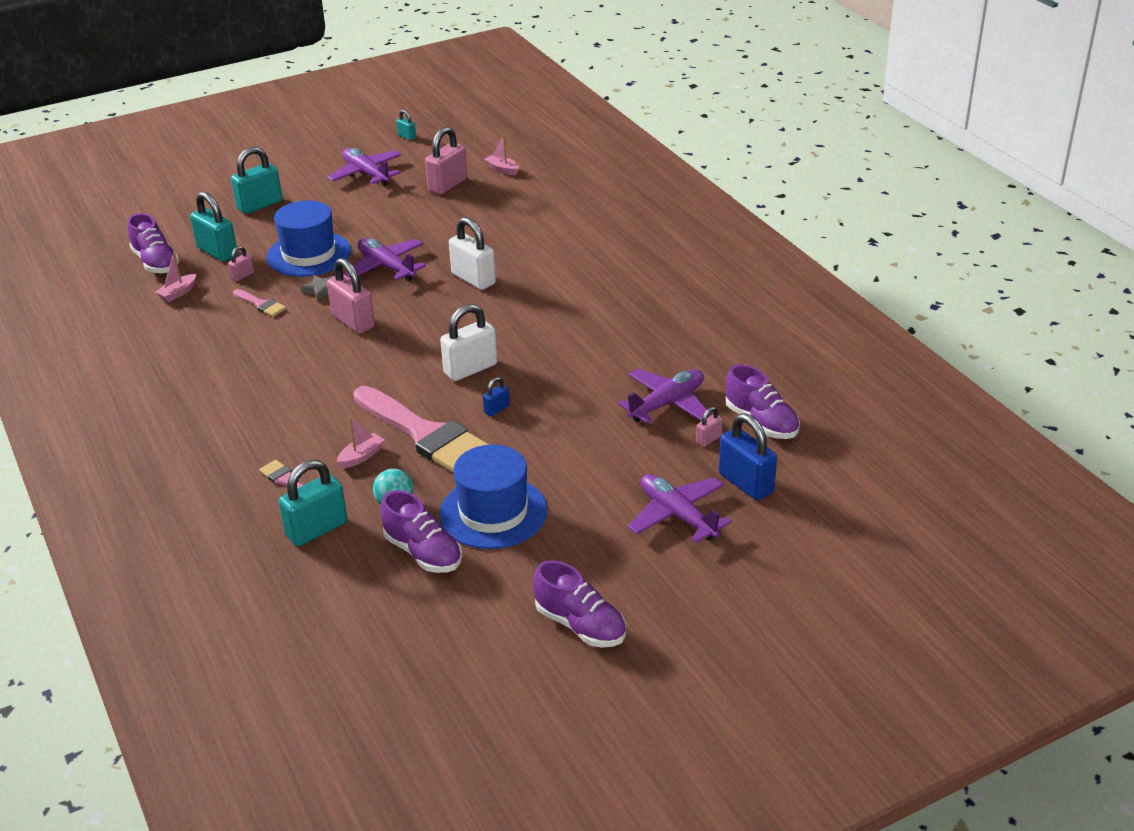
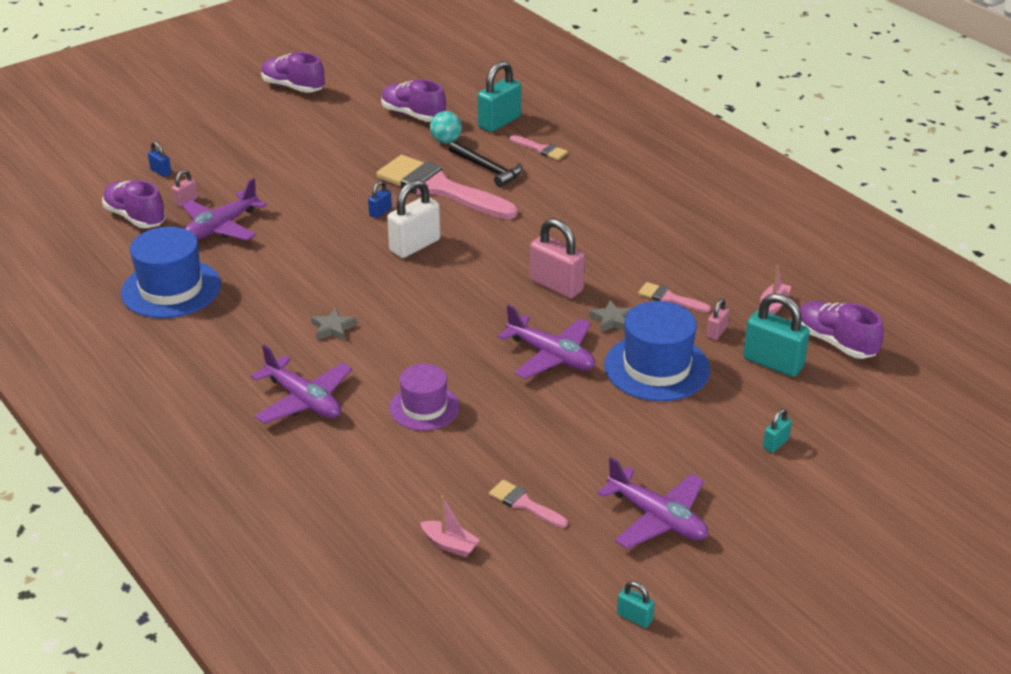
camera: 170 degrees right, 0 degrees up
(259, 205) = (775, 443): turquoise padlock -> turquoise padlock, size x0.49
(361, 456) = (488, 169): pink boat -> black hammer
(447, 185) = (524, 504): pink padlock -> pink brush
(473, 279) = (440, 347): white padlock -> none
(493, 512) = (366, 140): blue hat -> blue hat (171, 289)
(498, 239) = (424, 407): none -> purple hat
(561, 299) = (333, 328): none -> grey star
(677, 515) = (220, 148): purple plane -> purple plane (303, 400)
(746, 483) = (161, 172): blue padlock -> blue padlock, size x0.49

